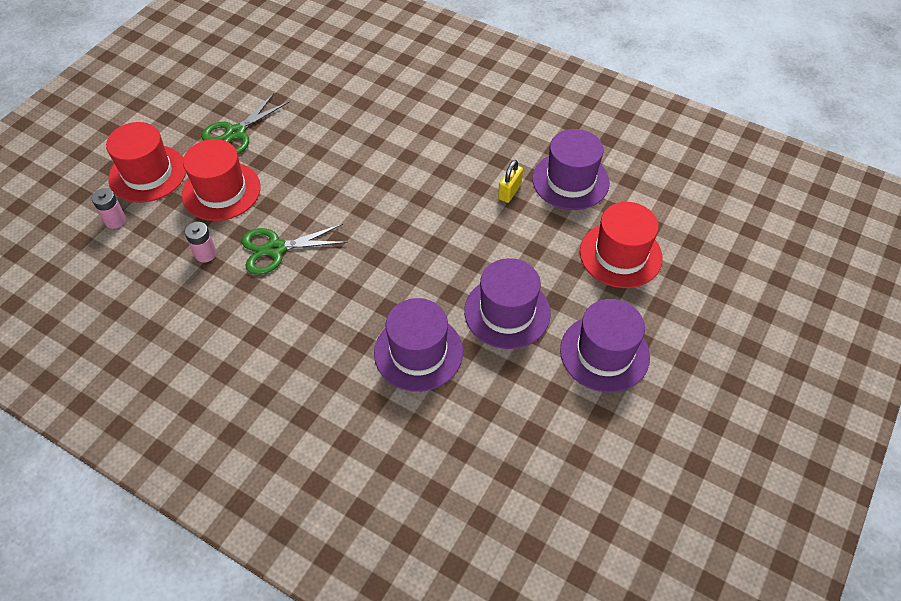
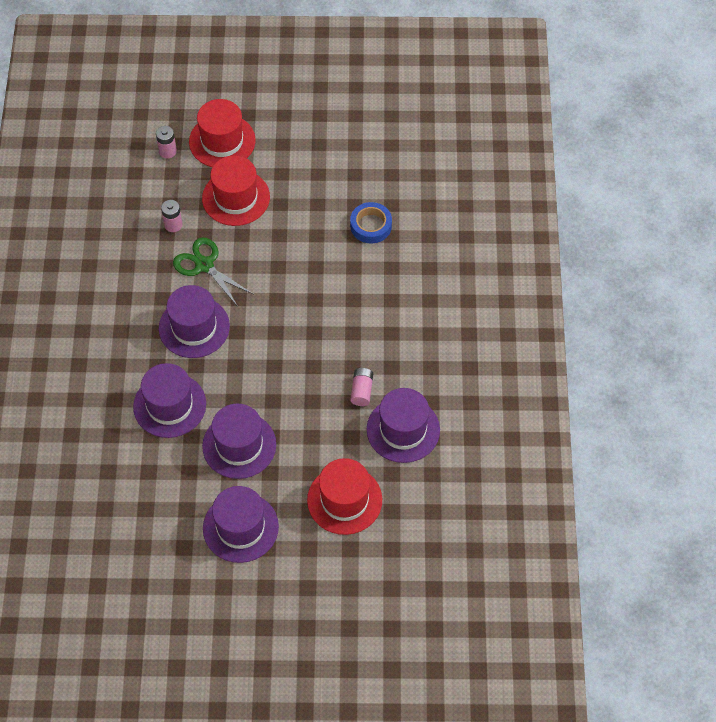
camera: 60 degrees right, 5 degrees up
(236, 133) = (299, 170): green scissors -> none
(340, 111) = (371, 226): none -> blue tape
(341, 289) = (194, 327): none -> purple hat
(509, 191) = (361, 391): yellow padlock -> pink battery

